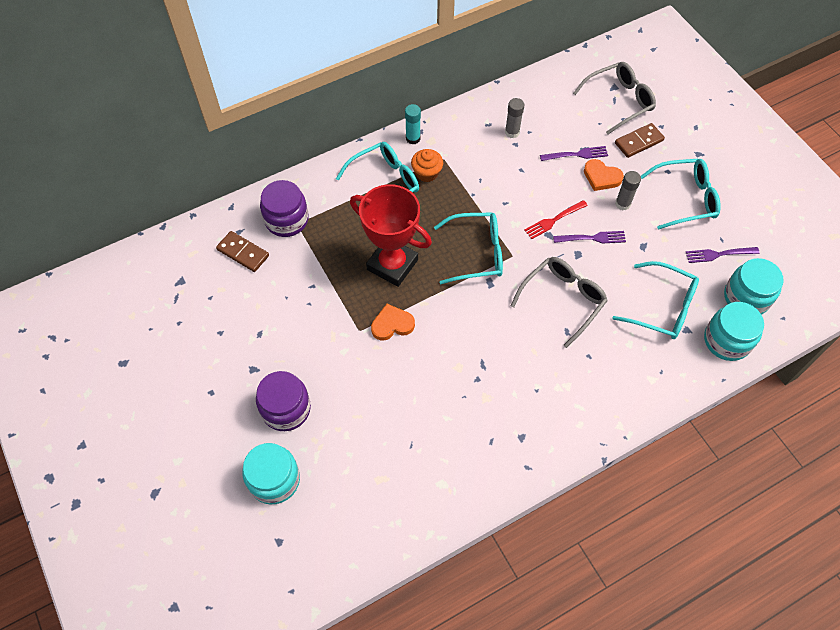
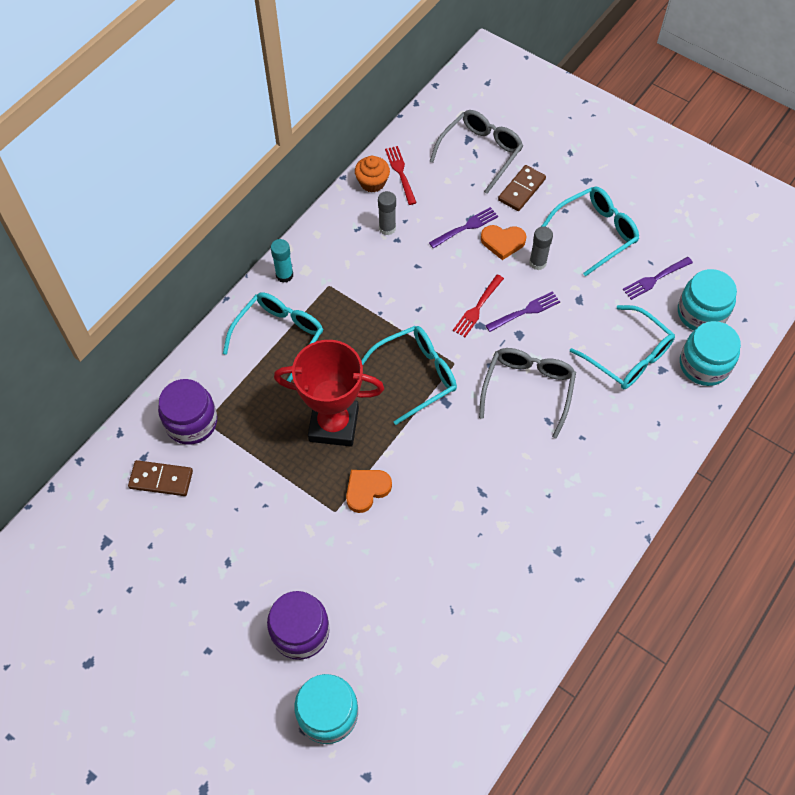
camera: 25 degrees left, 0 degrees up
(427, 173) = (319, 308): orange cupcake -> orange cupcake (372, 182)
(545, 94) = (401, 173): none -> red fork
(662, 307) = (628, 356): turquoise glasses -> turquoise glasses turned 45 degrees clockwise

